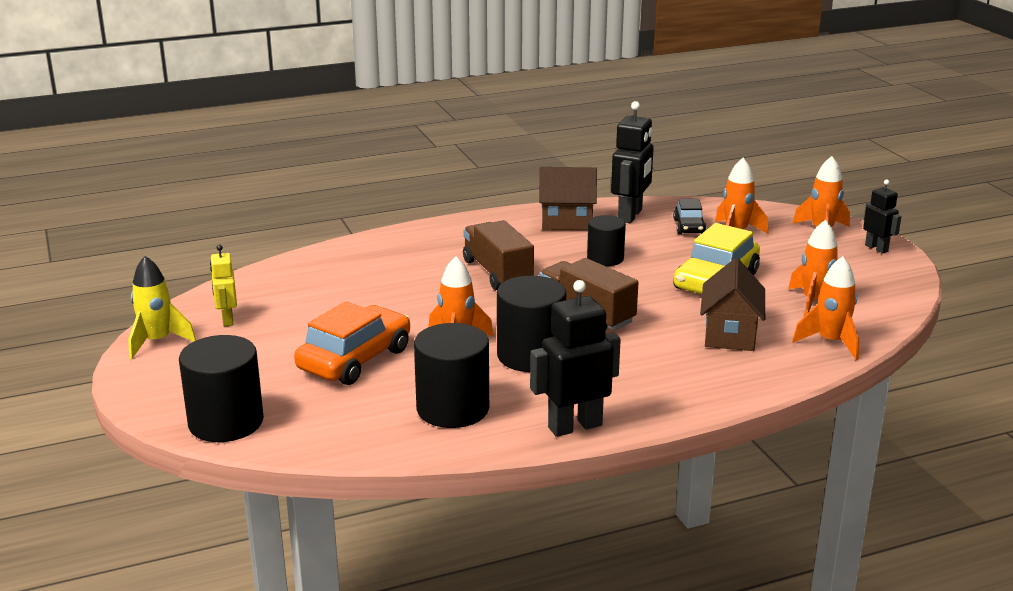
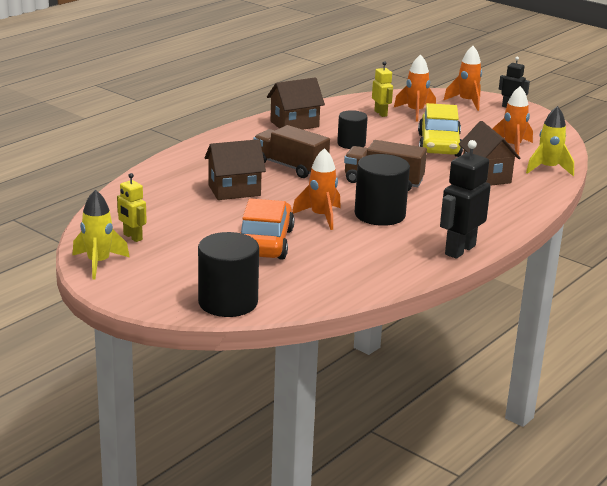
camera: 30 degrees left, 0 degrees up
(400, 289) = (234, 190): none -> brown house
(453, 409) = (371, 258): black cylinder -> none
(630, 215) = (333, 112): black robot -> none
(689, 227) = (381, 113): black car -> yellow robot
(830, 342) = (548, 169): orange rocket -> yellow rocket

